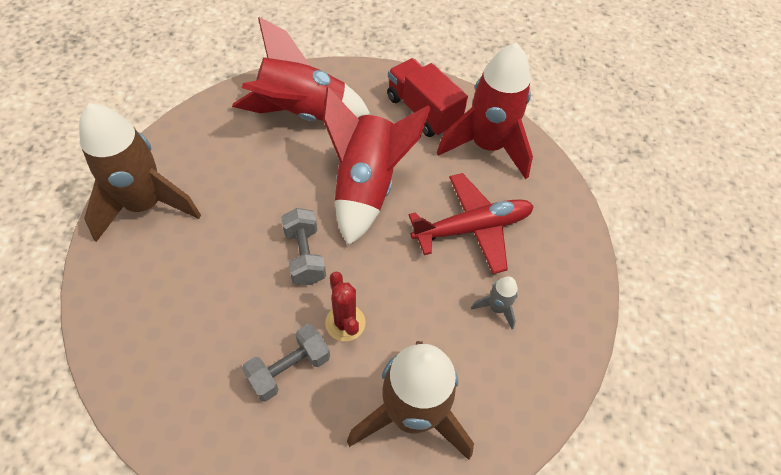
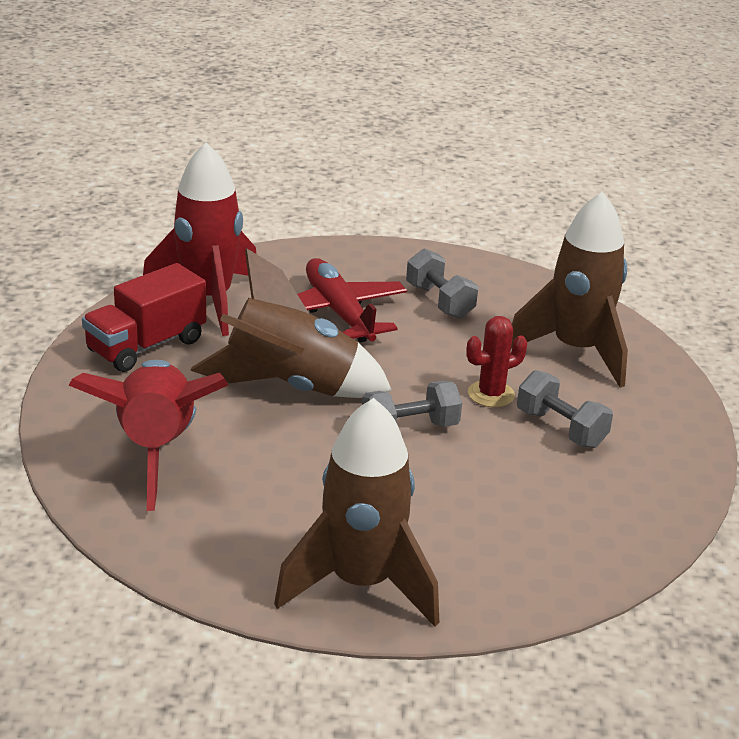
camera: 95 degrees left, 25 degrees down
(366, 187) = (290, 387): red rocket -> brown rocket
(496, 308) = (439, 301): grey rocket -> grey dumbbell

